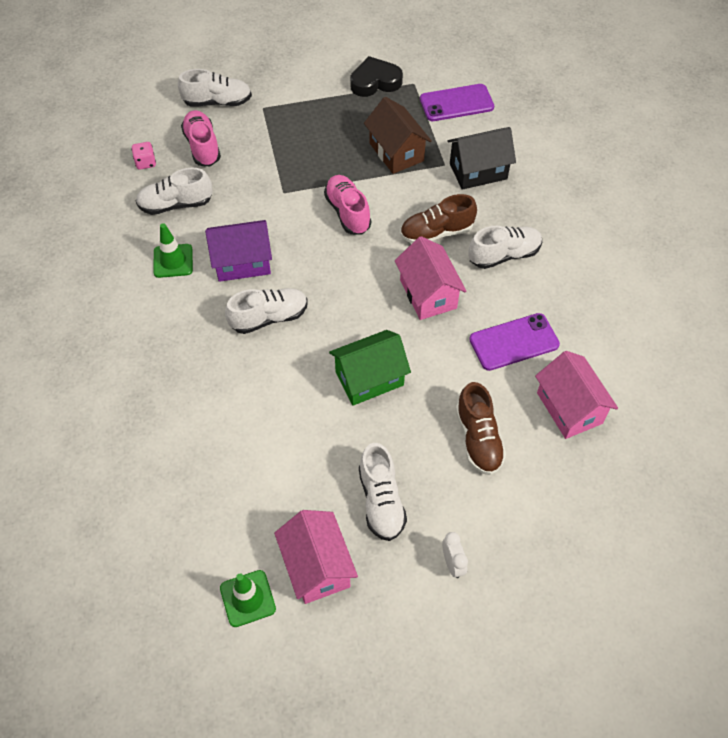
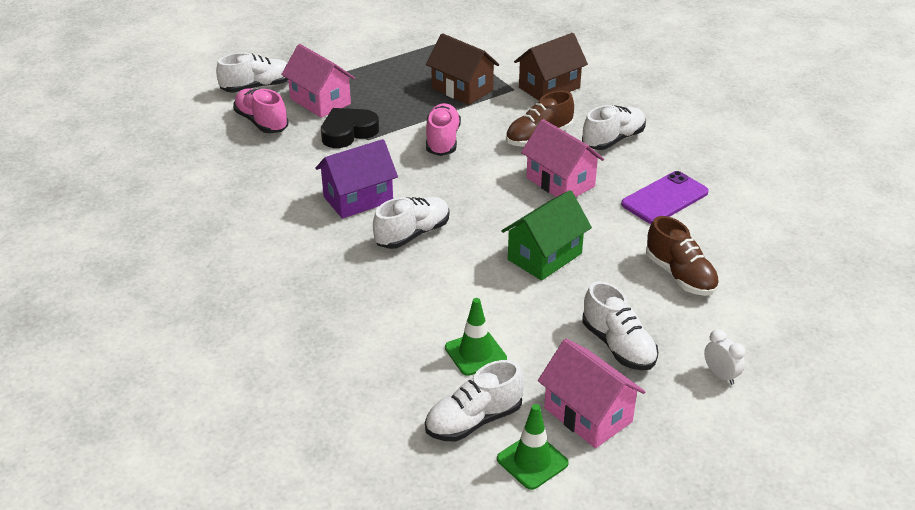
camera: 20 degrees left, 20 degrees down
(146, 163) = (207, 146): pink dice -> none
(173, 261) = (282, 213): green traffic cone -> green traffic cone (475, 353)
(176, 204) = (259, 170): white shoe -> white shoe (473, 420)
(348, 212) = (442, 140): pink shoe -> pink shoe turned 45 degrees clockwise
(375, 82) = (409, 45): black heart -> black heart (348, 132)
(456, 103) = (497, 46): purple phone -> none
(478, 171) = (549, 88): black house -> brown house
(569, 408) = (748, 233): pink house -> pink house (320, 101)

